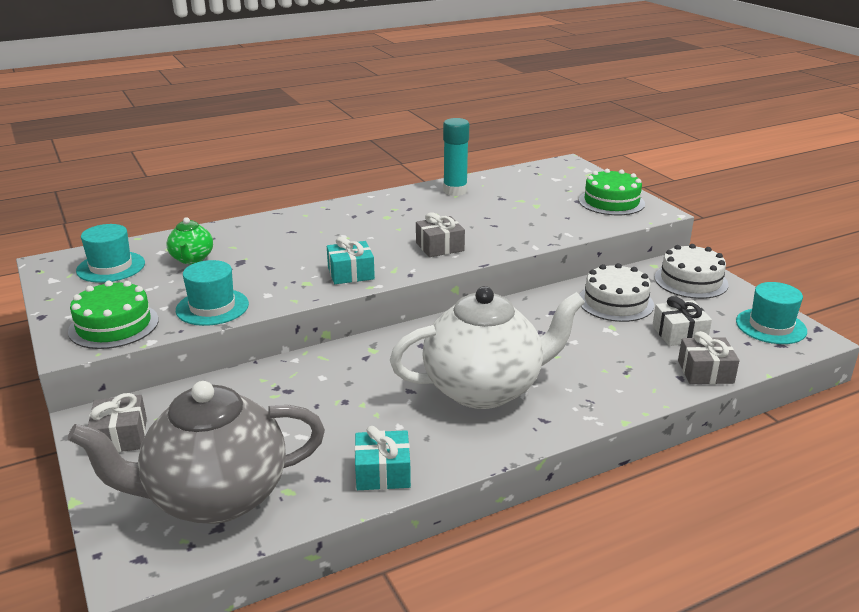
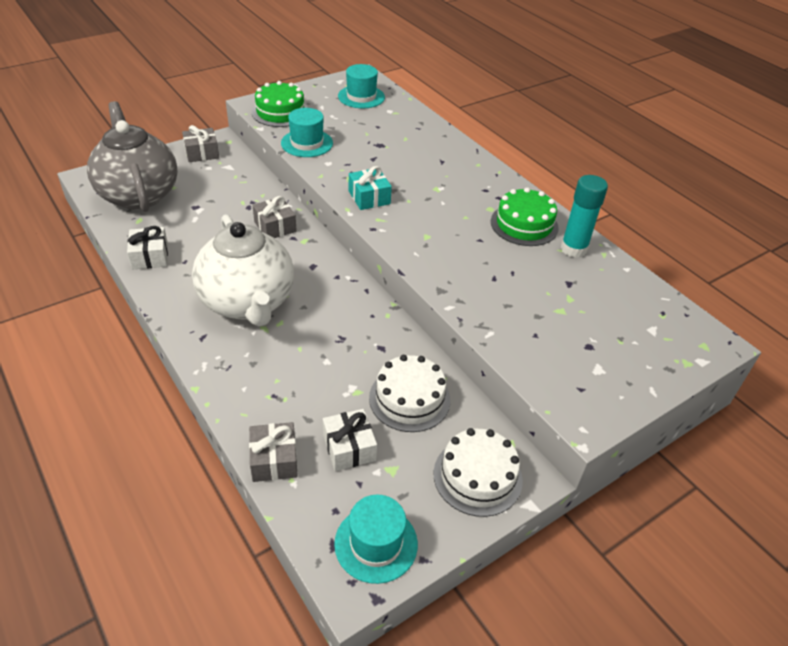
camera: 80 degrees right, 15 degrees up
(192, 259) = (380, 124): green teapot -> none
(383, 472) = (150, 256): turquoise gift -> white gift
(440, 247) = (432, 243): grey gift -> grey gift (275, 226)
(611, 202) = (599, 378): green cake -> green cake (524, 224)

